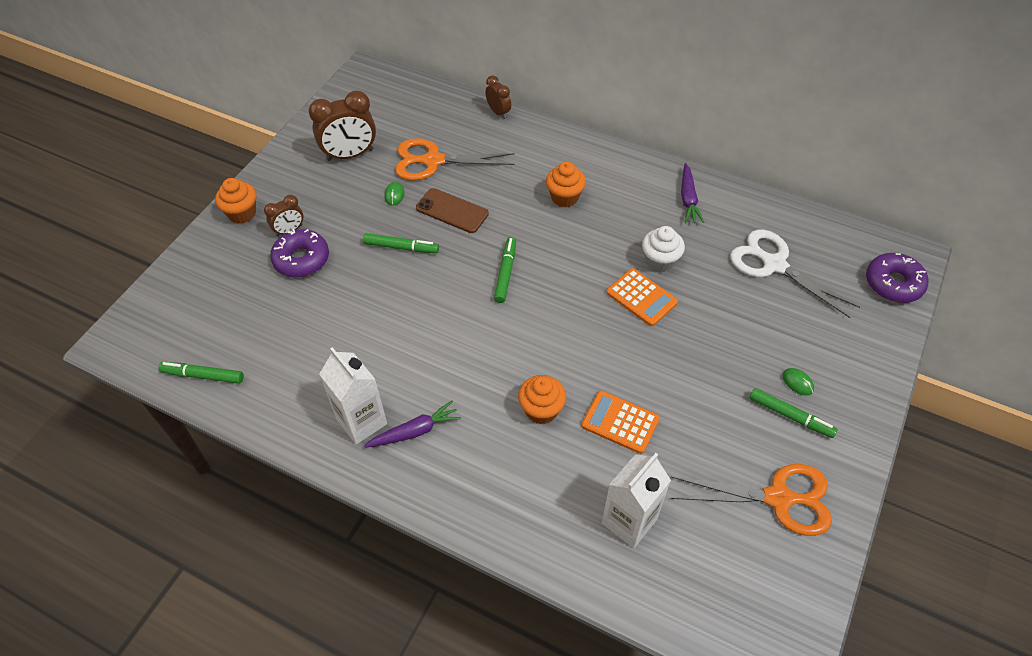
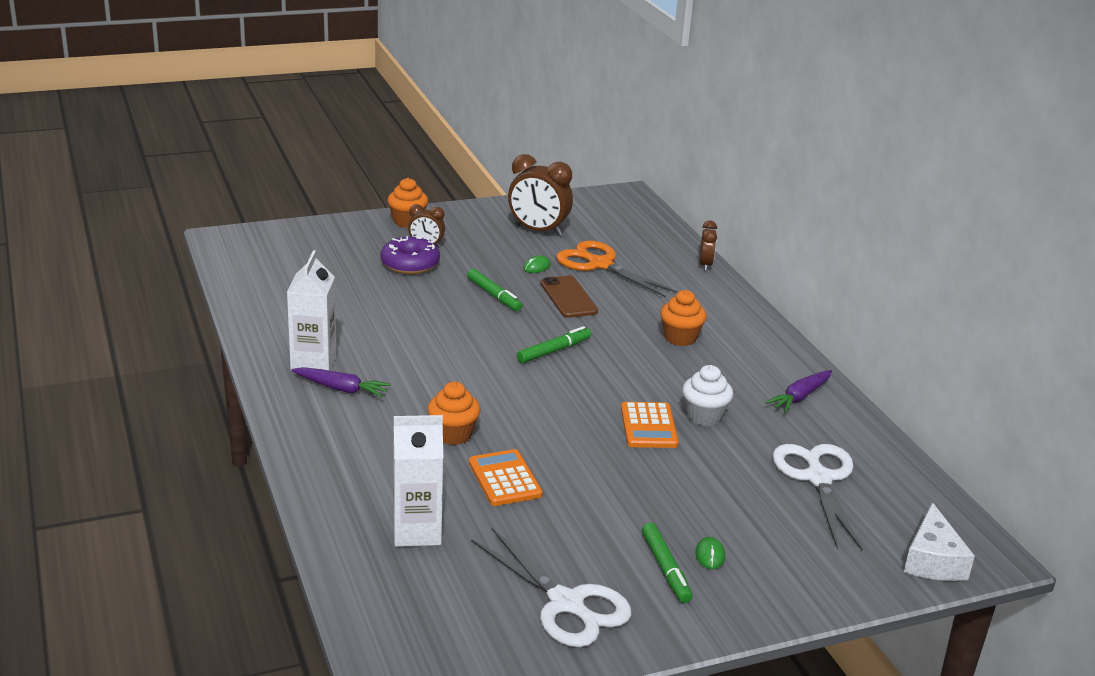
camera: 40 degrees right, 25 degrees down
(203, 376) = (250, 283): green marker -> none
(779, 498) = (566, 604): orange scissors -> white scissors
(893, 283) = (933, 560): purple donut -> white cheese

